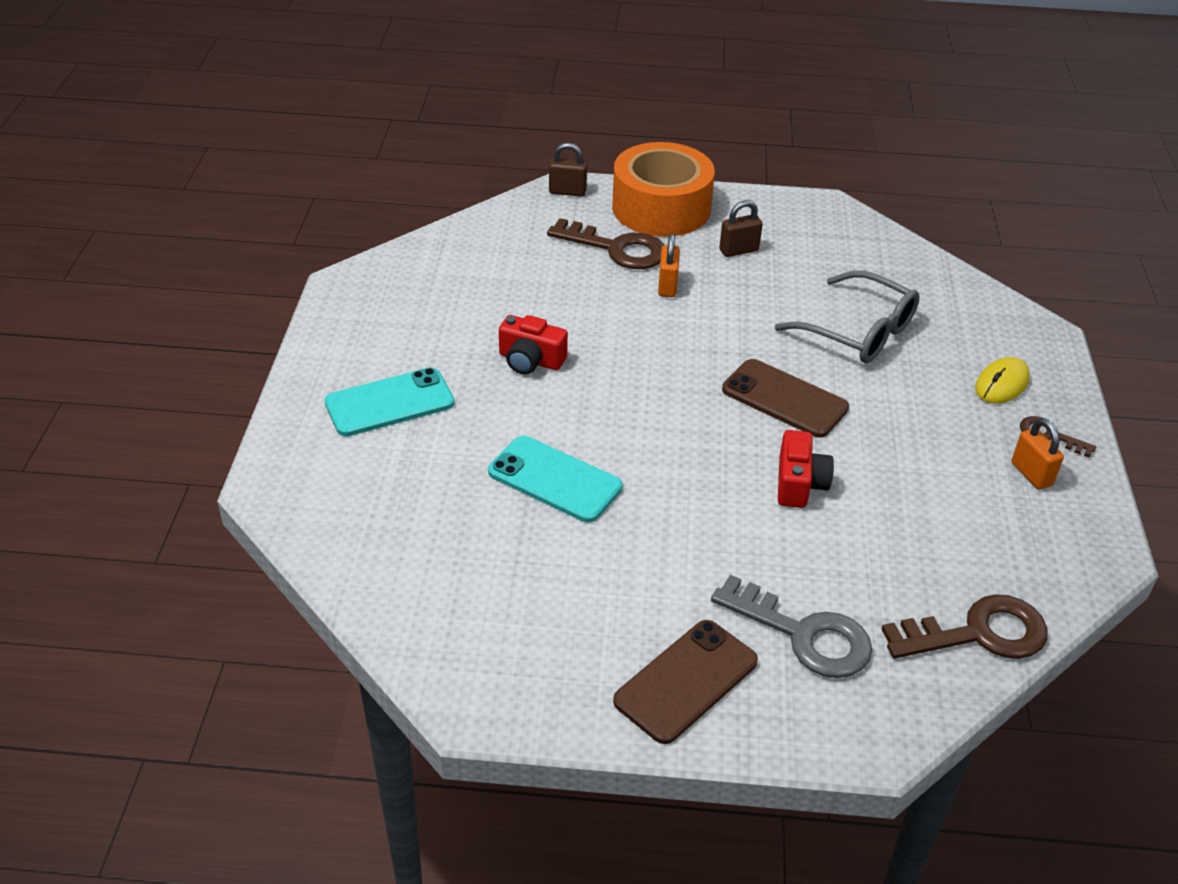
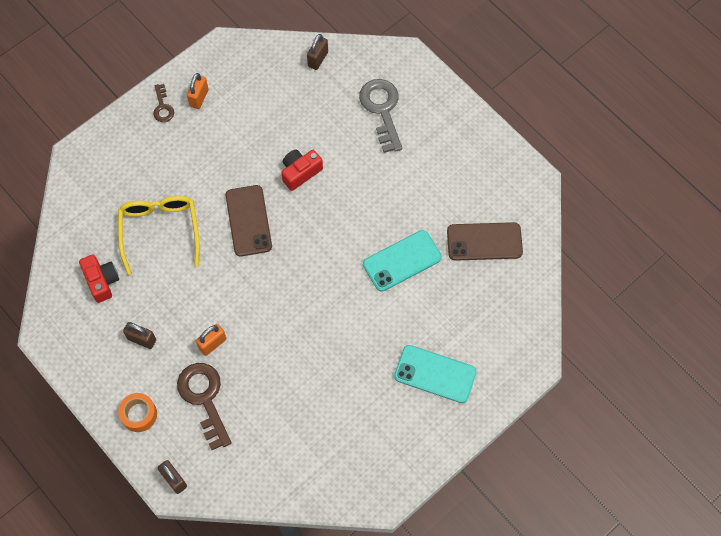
camera: 135 degrees left, 25 degrees up
(530, 360) = (339, 347): red camera -> red camera (101, 281)
(554, 479) = (402, 261): turquoise phone -> turquoise phone turned 75 degrees clockwise
(661, 208) = (139, 414): orange tape -> orange tape, size x0.46
(686, 681) = (446, 127): brown phone -> brown phone (484, 241)
(859, 332) = (160, 230): grey glasses -> yellow glasses
(978, 633) = (318, 59): brown key -> brown padlock
(1001, 384) = (141, 147): yellow mouse -> none

